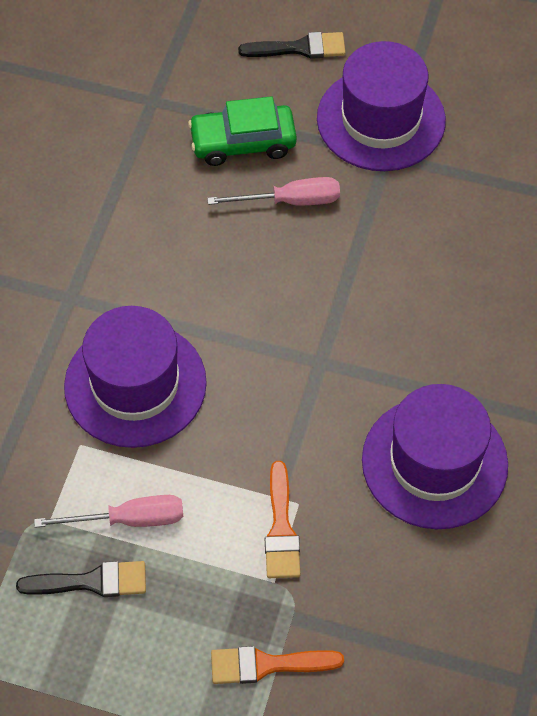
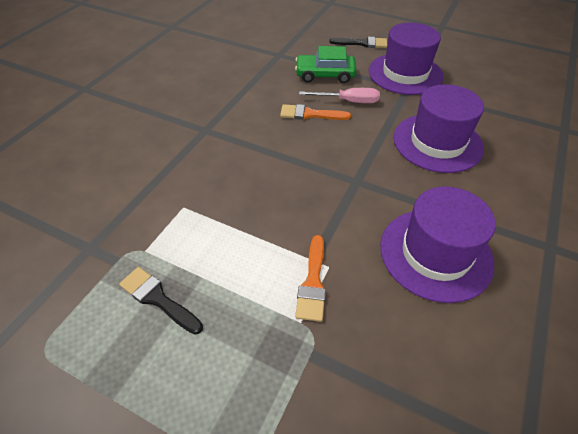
camera: 10 degrees right, 10 degrees down
(91, 582) = (158, 299): black brush -> black brush turned 150 degrees counterclockwise
(129, 519) = (201, 259): pink screwdriver -> none
(135, 384) = (231, 178): purple hat -> purple hat (437, 142)
(267, 665) = (282, 393): orange brush -> orange brush (310, 114)

